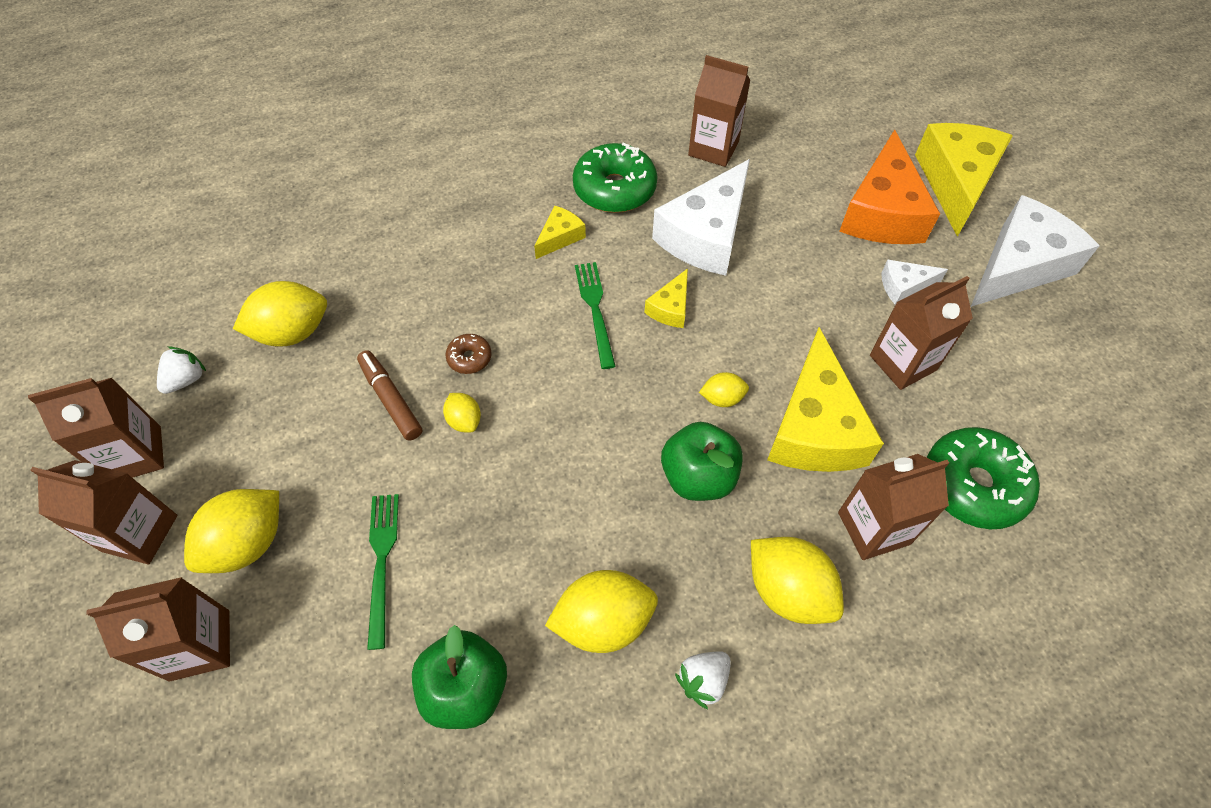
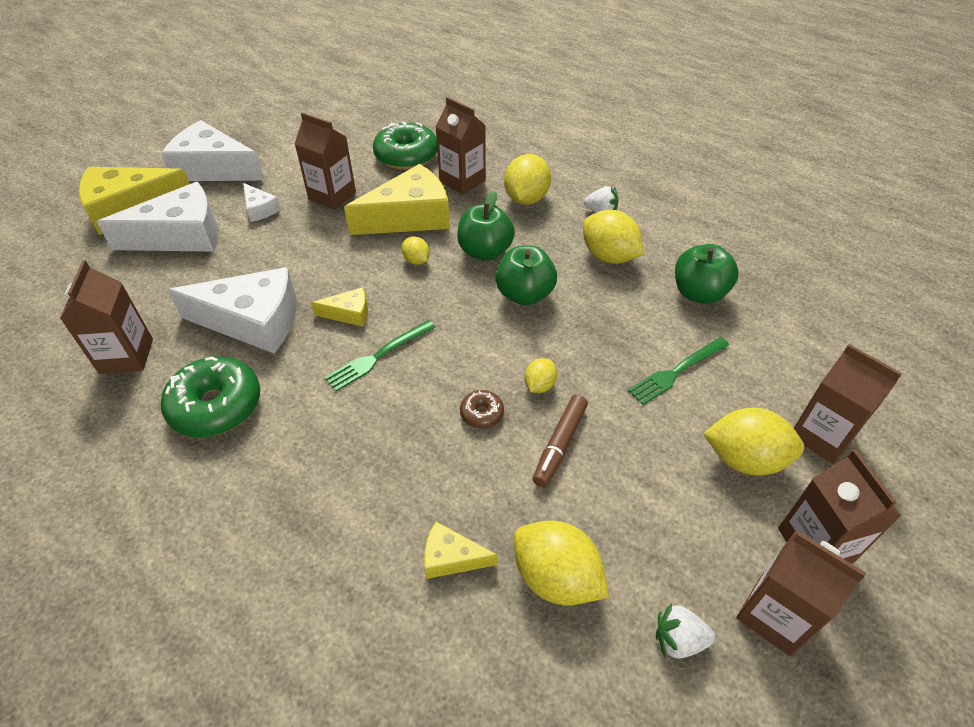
camera: 120 degrees left, 10 degrees down
(560, 237) = (304, 418): yellow cheese -> yellow cheese (451, 558)
(596, 478) = (524, 294): none -> green apple
(882, 212) = (181, 235): orange cheese -> white cheese

